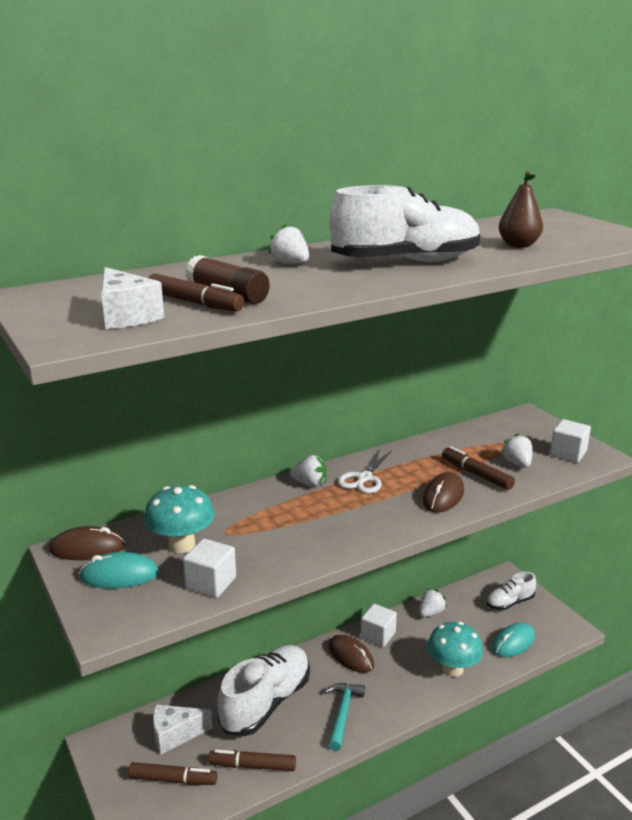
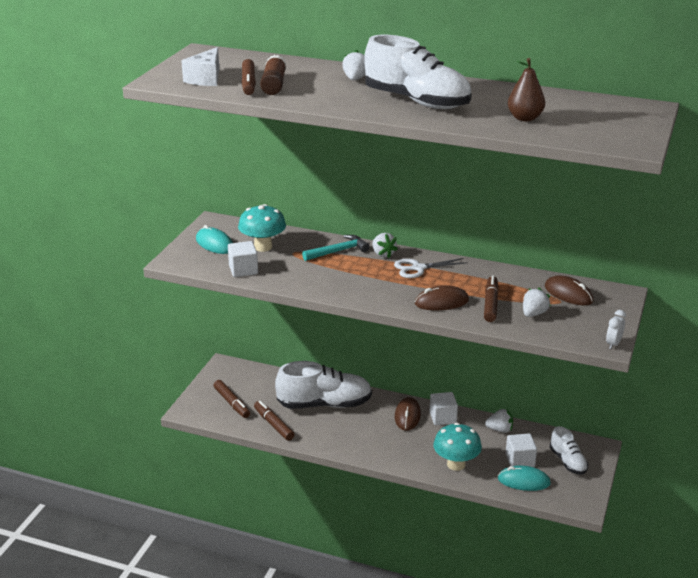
camera: 50 degrees right, 5 degrees up
(87, 548) = (223, 225): brown mouse -> brown mouse (568, 294)
(175, 735) = (261, 386): white cheese -> none
(342, 713) = (354, 437): turquoise hammer -> turquoise hammer (338, 251)
(509, 602) = (568, 461): white shoe -> white shoe turned 135 degrees counterclockwise
(568, 453) = (586, 328): white cube -> white cube (520, 460)
(605, 454) = (613, 344): none -> white clock

